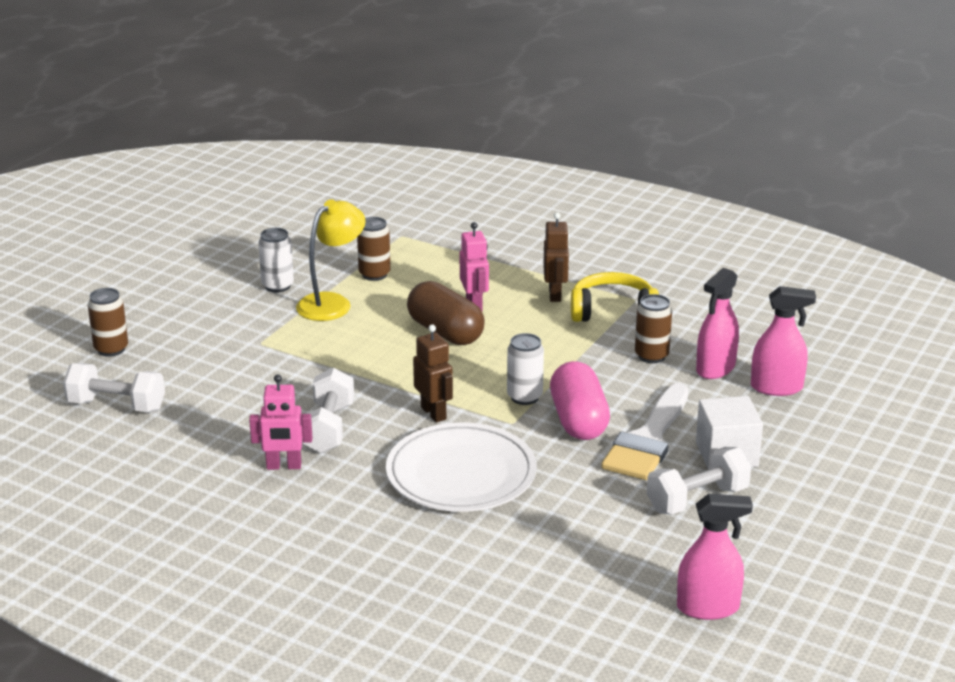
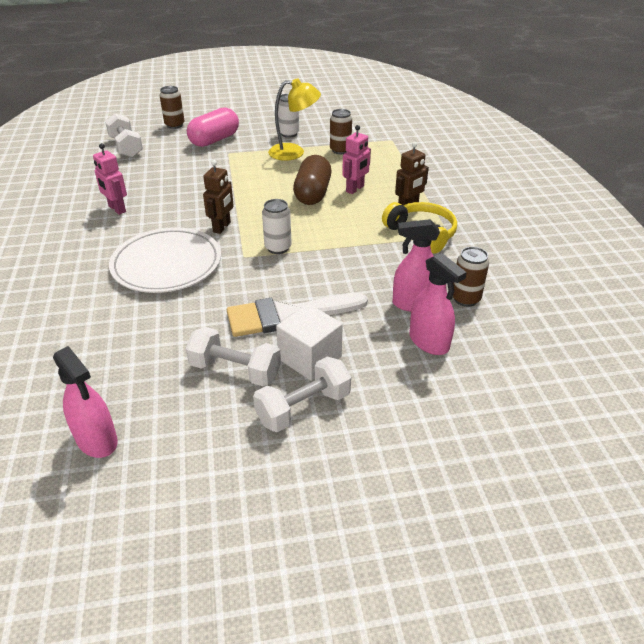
camera: 50 degrees right, 10 degrees up
(328, 428) = (168, 205): white dumbbell -> white dumbbell (303, 408)
(578, 420) = (276, 278): pink capsule -> pink capsule (214, 140)
(651, 356) = (391, 271): brown can -> brown can (465, 299)

